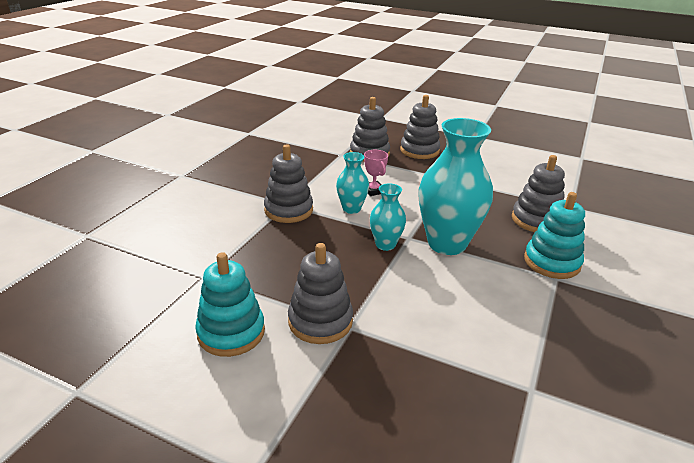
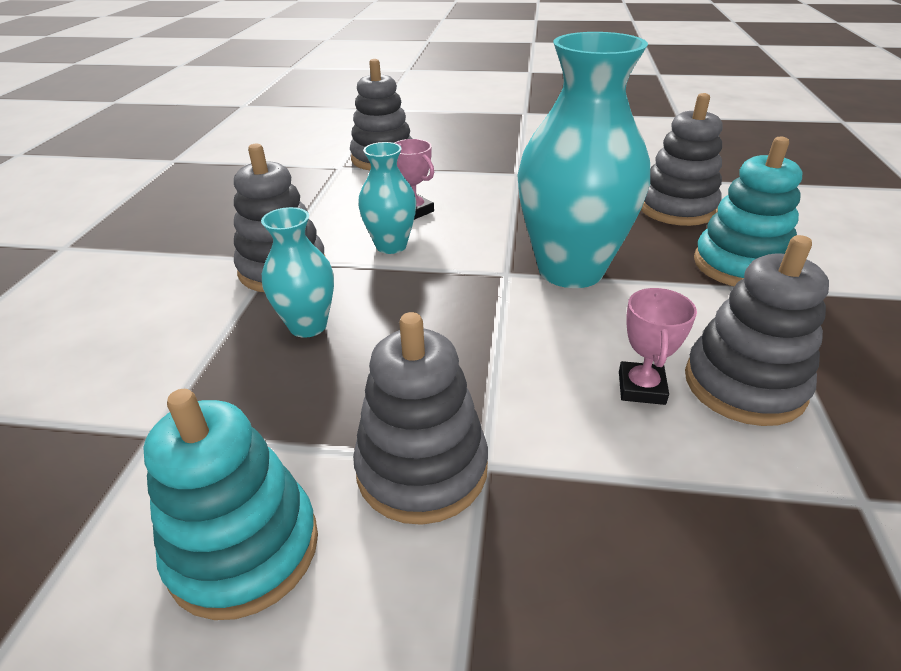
camera: 15 degrees left, 5 degrees up
(385, 244) = (474, 293): turquoise vase -> turquoise vase (308, 326)
(419, 150) = (456, 143): grey stacking toy -> grey stacking toy (744, 385)
(449, 312) = (641, 388): none -> pink trophy

